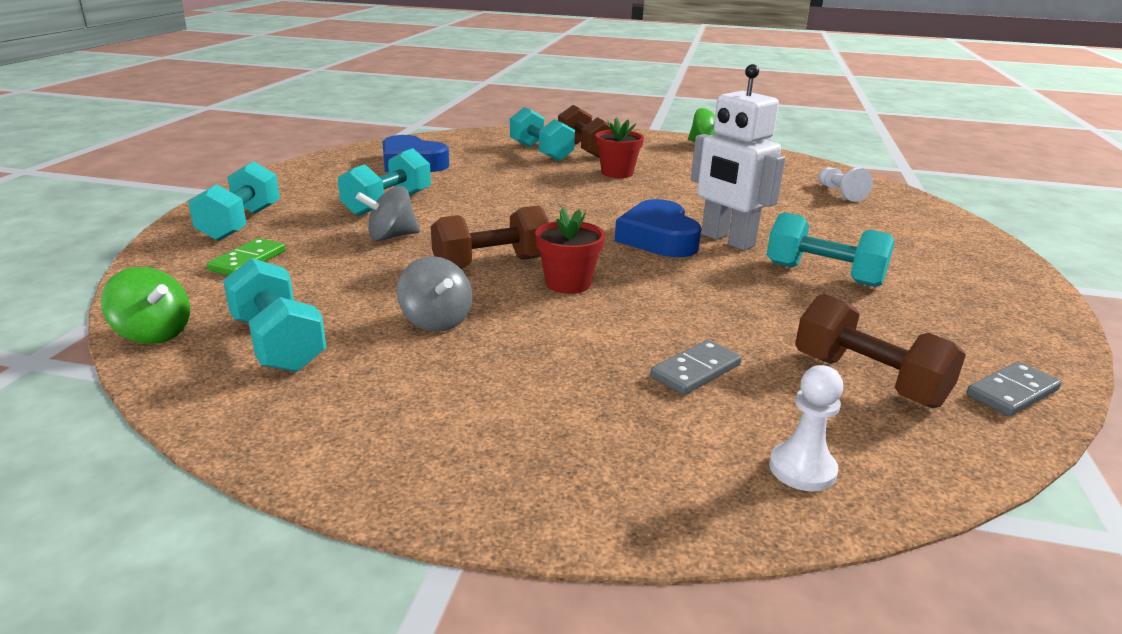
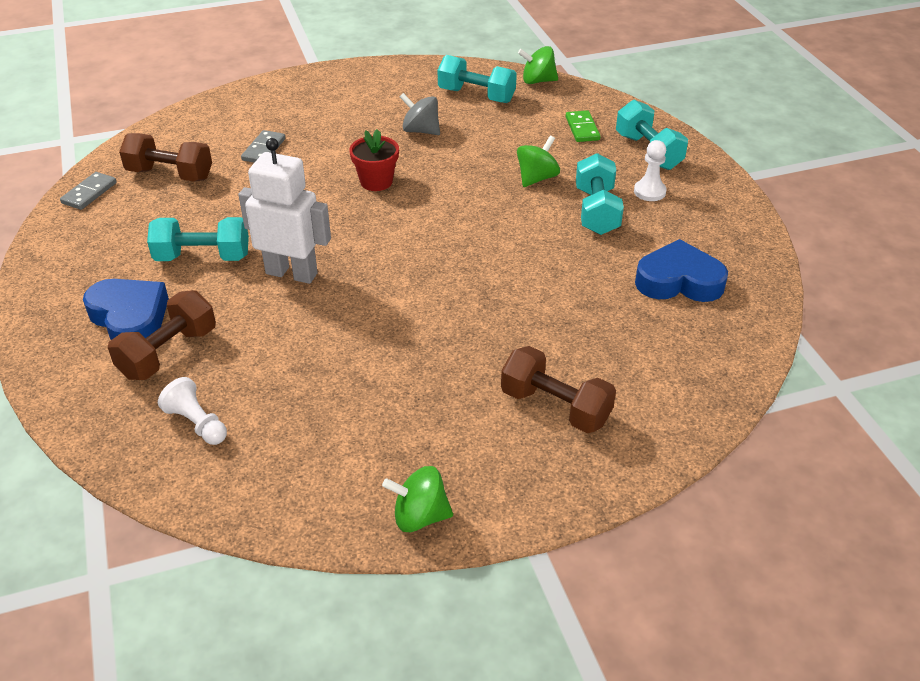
camera: 150 degrees right, 15 degrees up
(391, 237) = (537, 178): grey spinning top -> green spinning top
(491, 264) = (440, 180): brown dumbbell -> brown dumbbell (168, 353)
(541, 152) = (595, 371): turquoise dumbbell -> none
(617, 173) = (467, 357): red flower pot -> none
(658, 238) = (349, 253): blue heart -> blue heart (130, 318)
(802, 469) = (200, 122): white pawn -> white pawn (649, 192)

